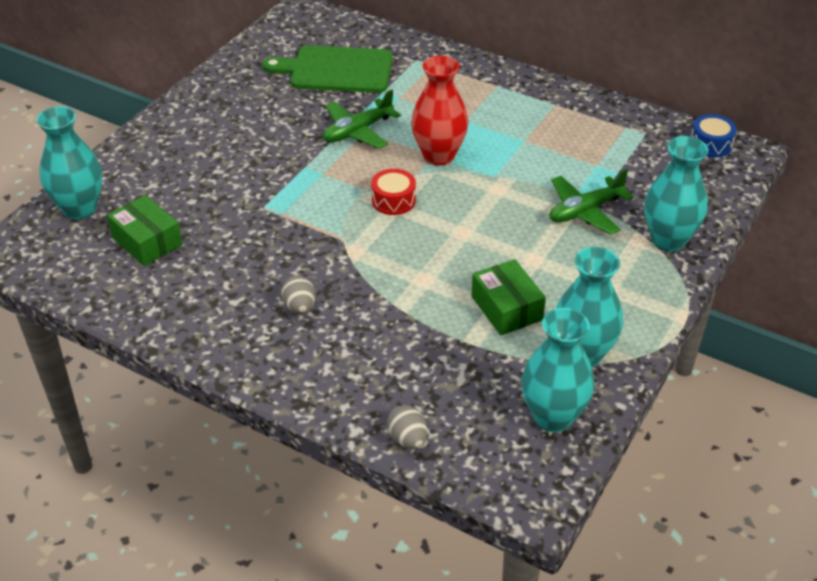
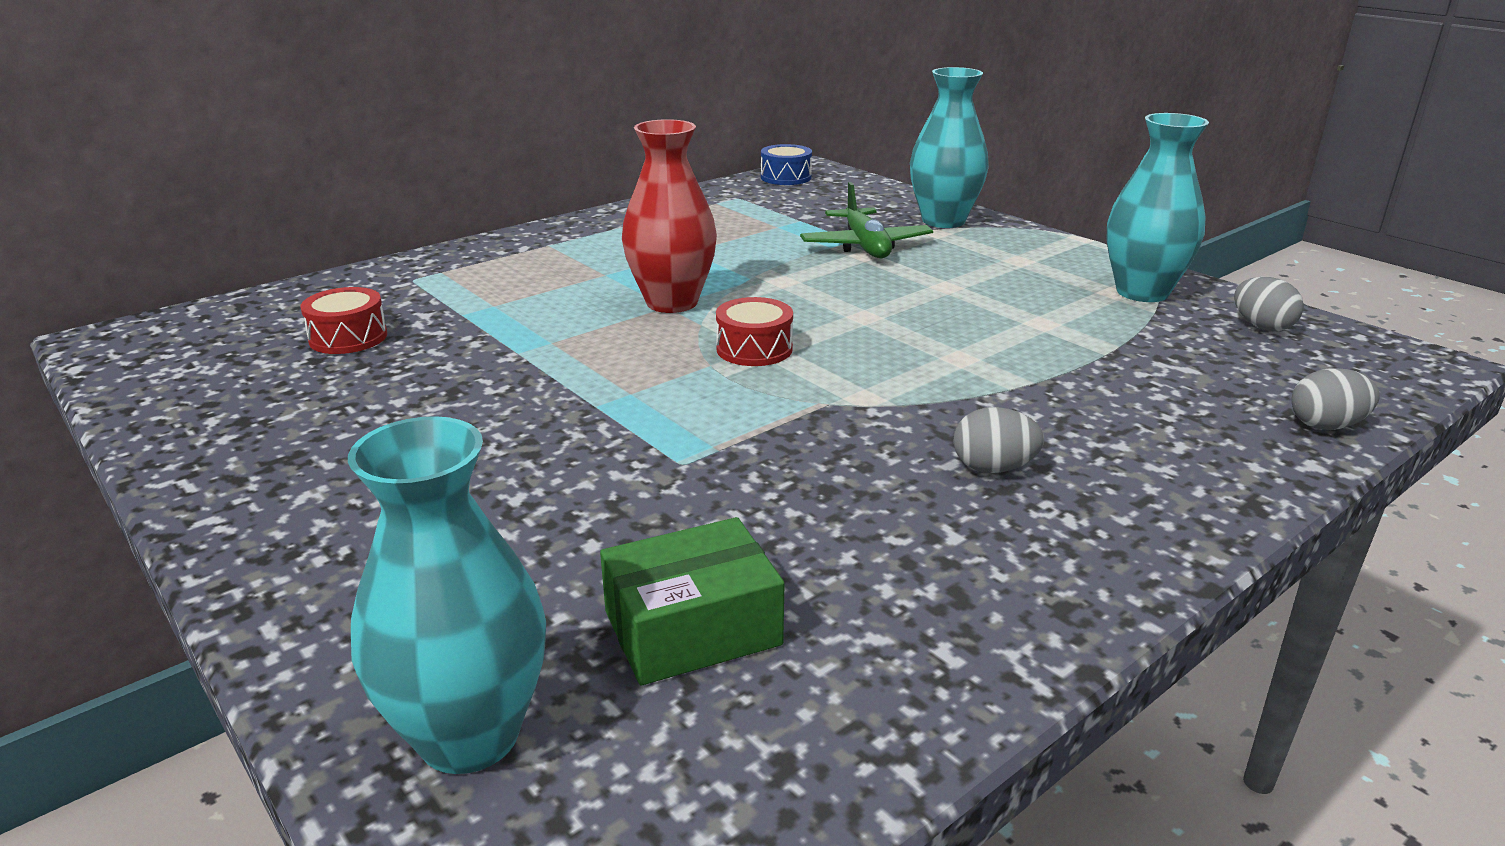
camera: 70 degrees left, 15 degrees down
(336, 70) = (348, 337): green cutting board -> red drum
(357, 131) = (545, 347): green plane -> none
(506, 308) = (1042, 317): green box -> none
(553, 417) = (1261, 326): turquoise vase -> grey egg

